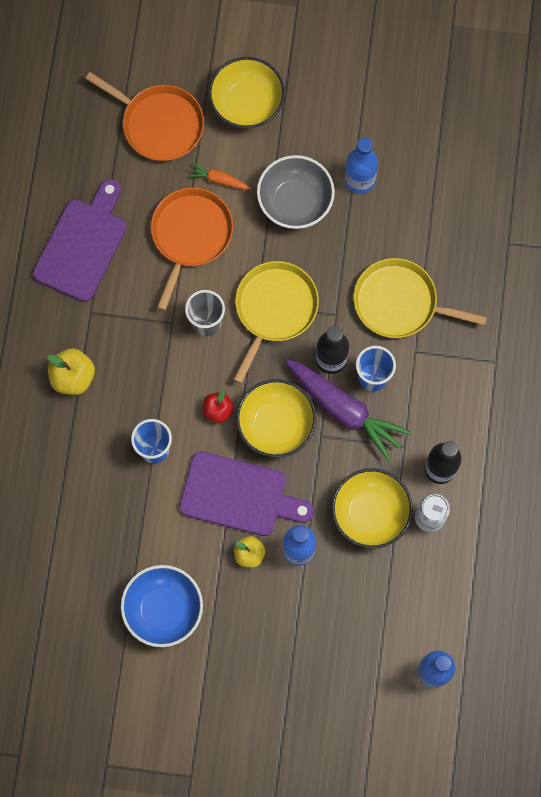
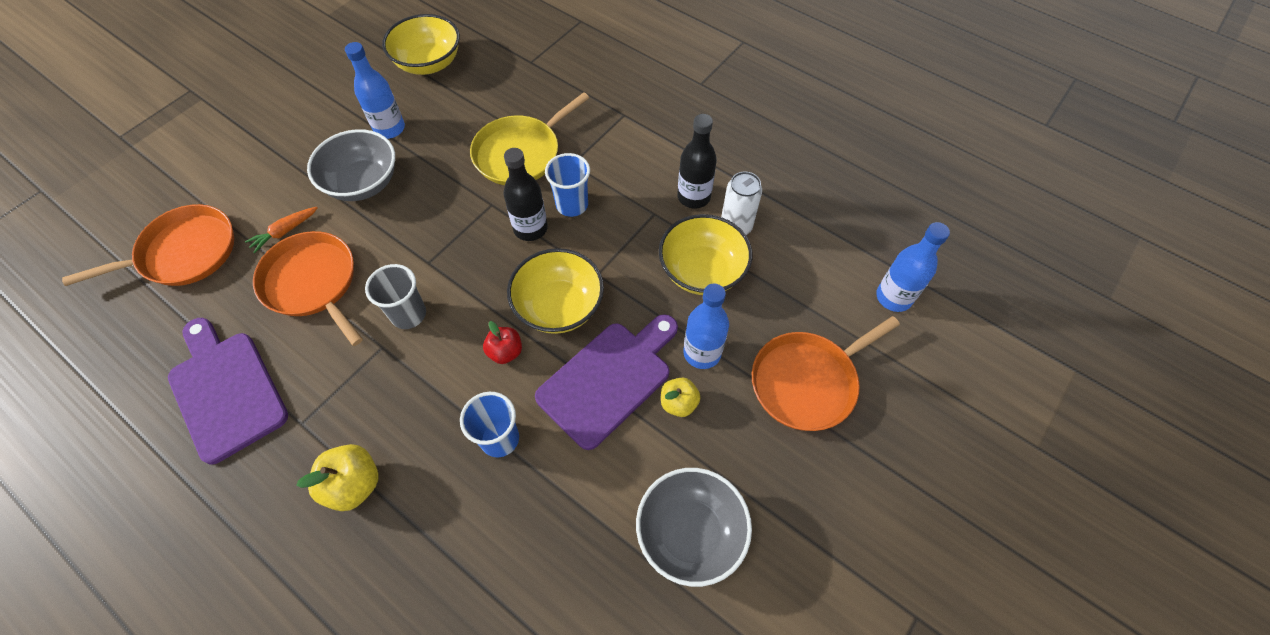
camera: 60 degrees left, 15 degrees down
(163, 609) = (690, 533): blue bowl -> grey bowl
(247, 104) = (242, 174): yellow bowl -> yellow bowl (429, 63)
(274, 309) = (445, 249): yellow pan -> none
(319, 637) = (807, 382): none -> orange pan
(343, 409) = (585, 242): purple carrot -> none

